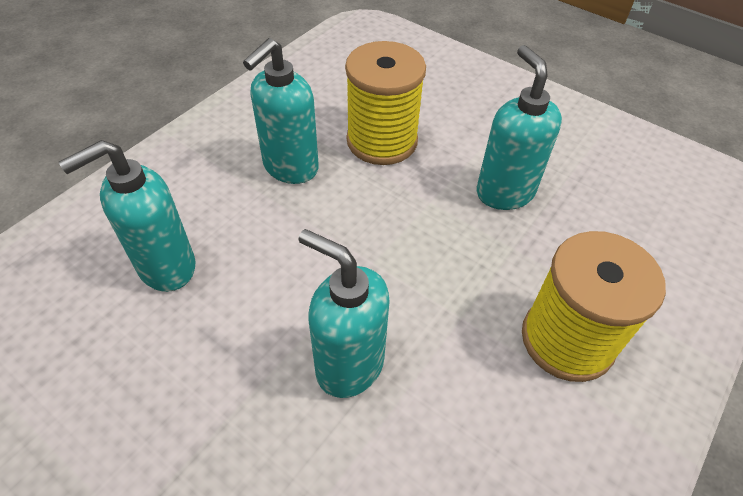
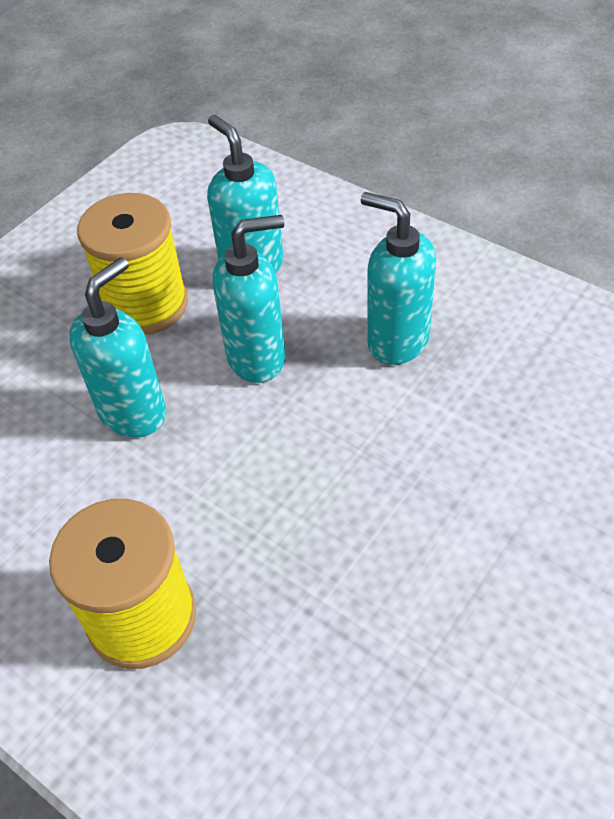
camera: 95 degrees right, 0 degrees up
(382, 141) = (460, 428): yellow spool -> yellow spool (146, 305)
(504, 192) = (377, 572): turquoise soap dispenser -> turquoise soap dispenser (257, 358)

